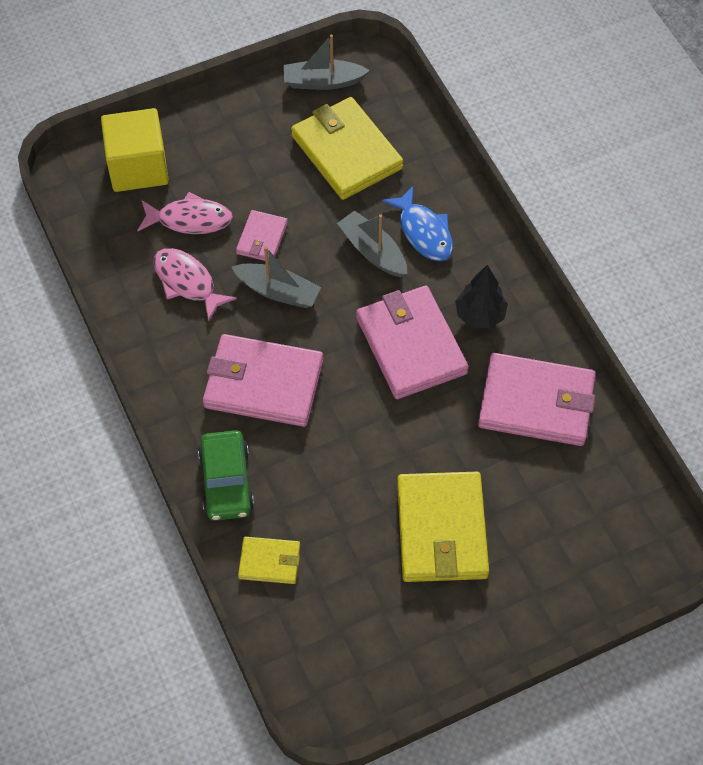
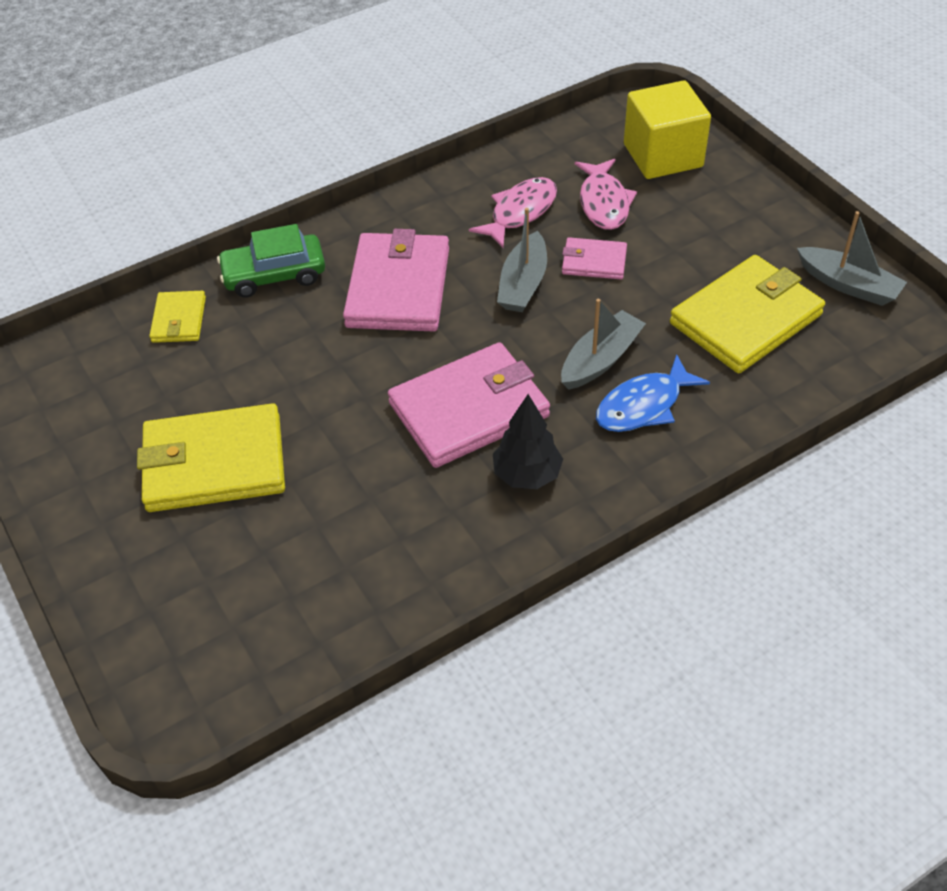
camera: 85 degrees right, 10 degrees down
(323, 82) = (848, 285): grey boat -> grey boat turned 135 degrees clockwise
(536, 403) = (399, 547): pink wallet -> none

